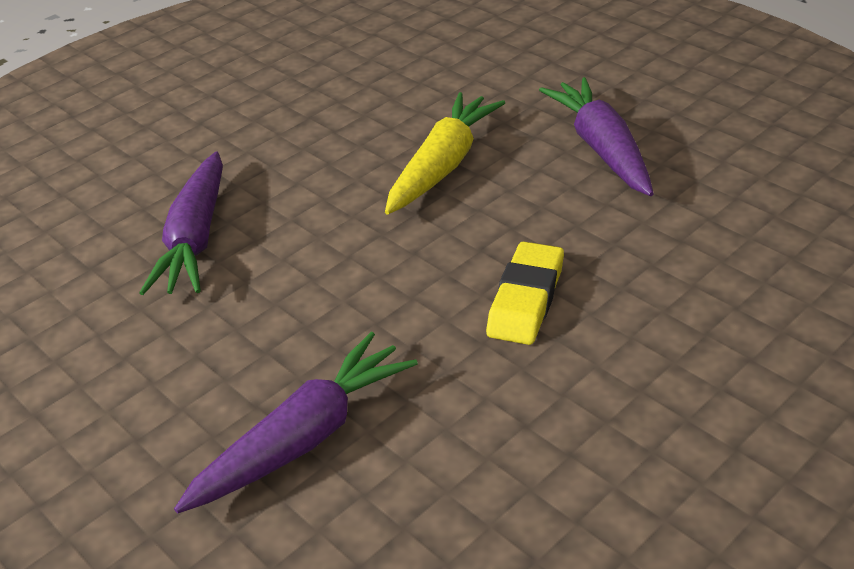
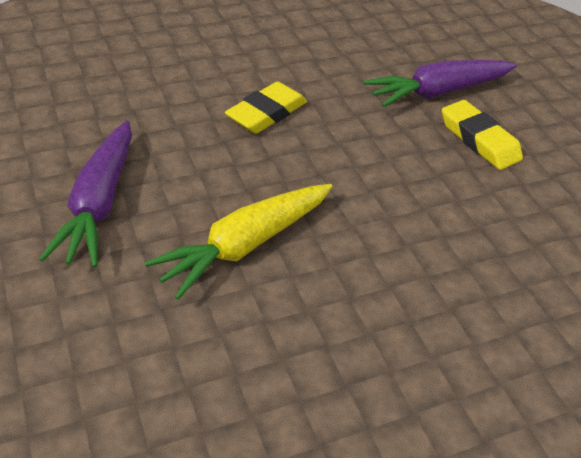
camera: 165 degrees left, 5 degrees up
(196, 238) = (497, 258): purple carrot -> none
(228, 373) = (479, 140): none -> yellow eraser

